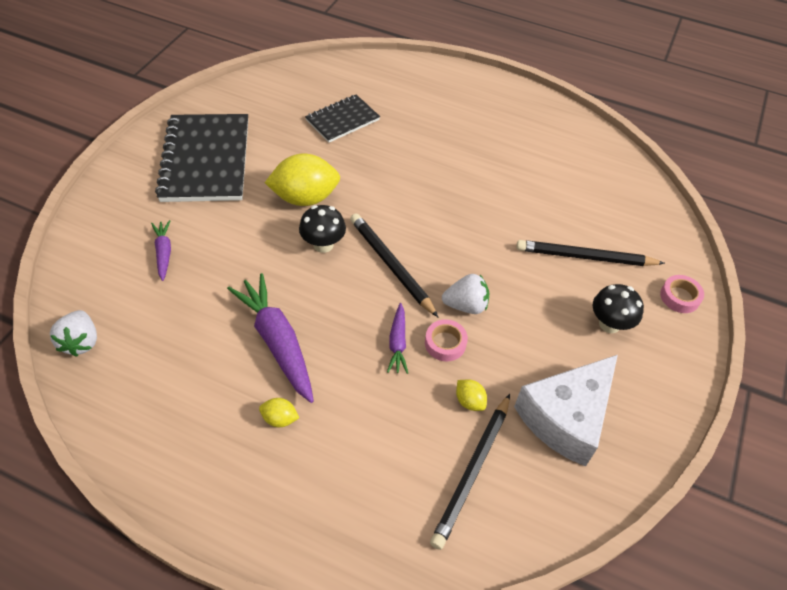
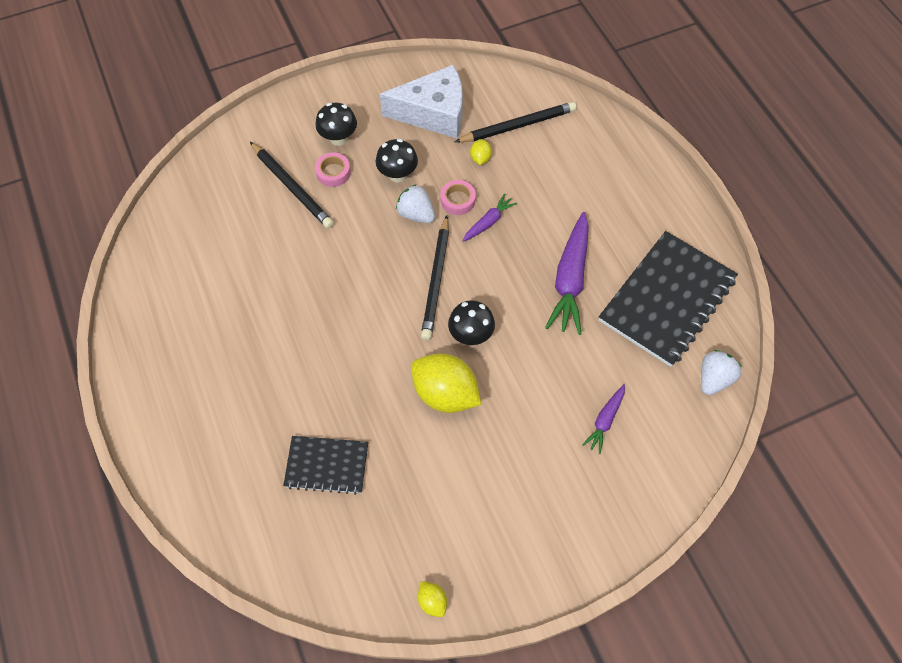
camera: 135 degrees left, 10 degrees up
(206, 160) = (498, 509): black notebook -> black notebook (666, 300)
(280, 419) = (607, 228): yellow lemon -> yellow lemon (432, 601)
(521, 328) = (398, 175): none -> black mushroom
(679, 297) = (270, 121): pink tape -> pink tape (333, 172)

